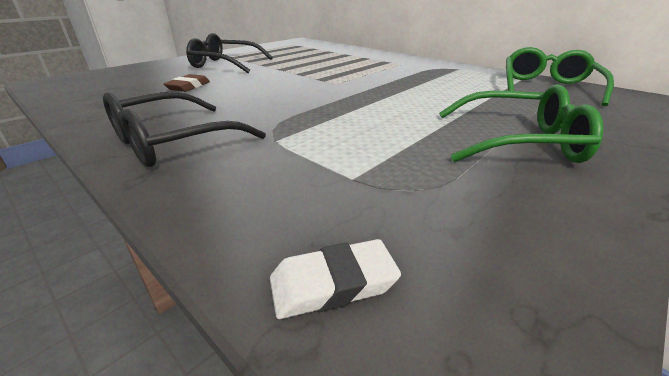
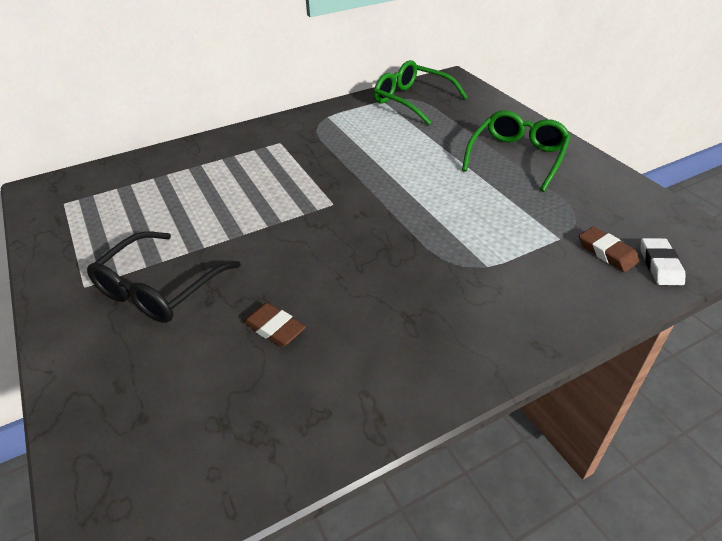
camera: 70 degrees left, 10 degrees up
(172, 142) = (474, 332): black glasses -> none
(340, 219) = (607, 252): none -> brown eraser

